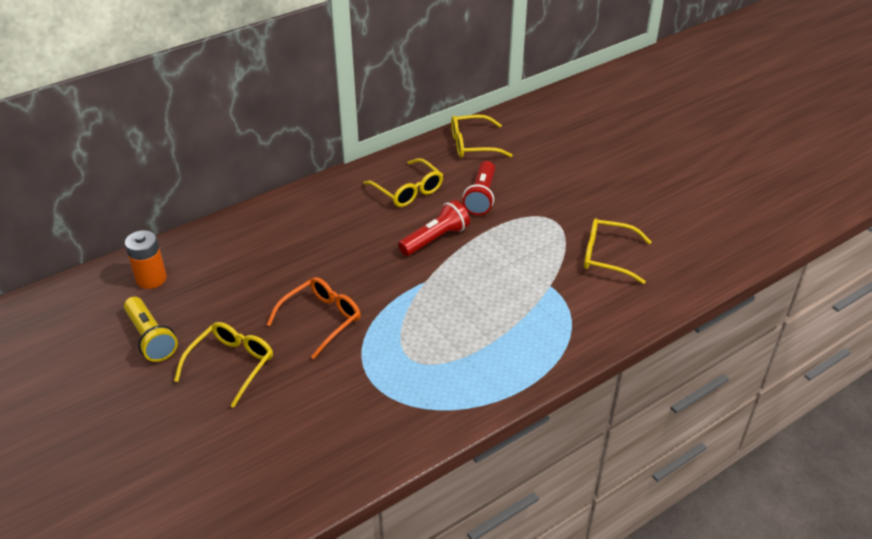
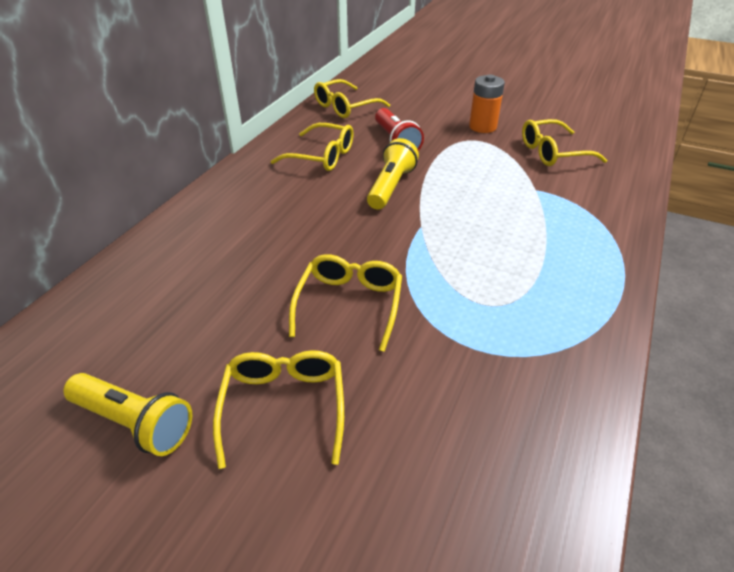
camera: 30 degrees left, 0 degrees up
(151, 279) = (79, 344): orange battery -> orange battery (482, 127)
(321, 319) = (349, 304): orange glasses -> yellow glasses
(435, 239) = (390, 186): red flashlight -> yellow flashlight

